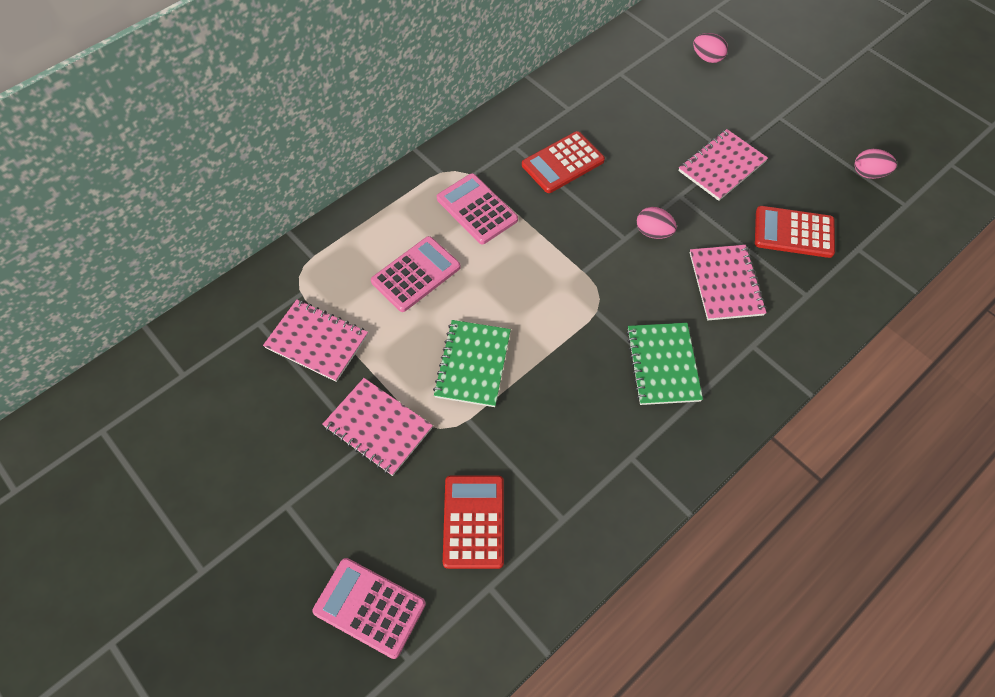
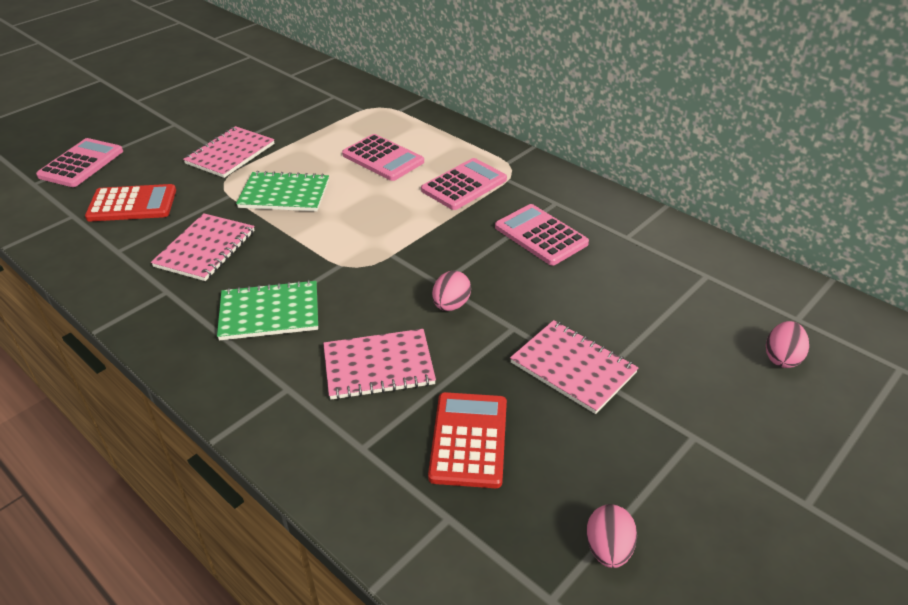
camera: 85 degrees right, 20 degrees down
(317, 341) = (314, 120): pink notebook -> pink notebook (205, 249)
(563, 163) = (541, 235): red calculator -> pink calculator

